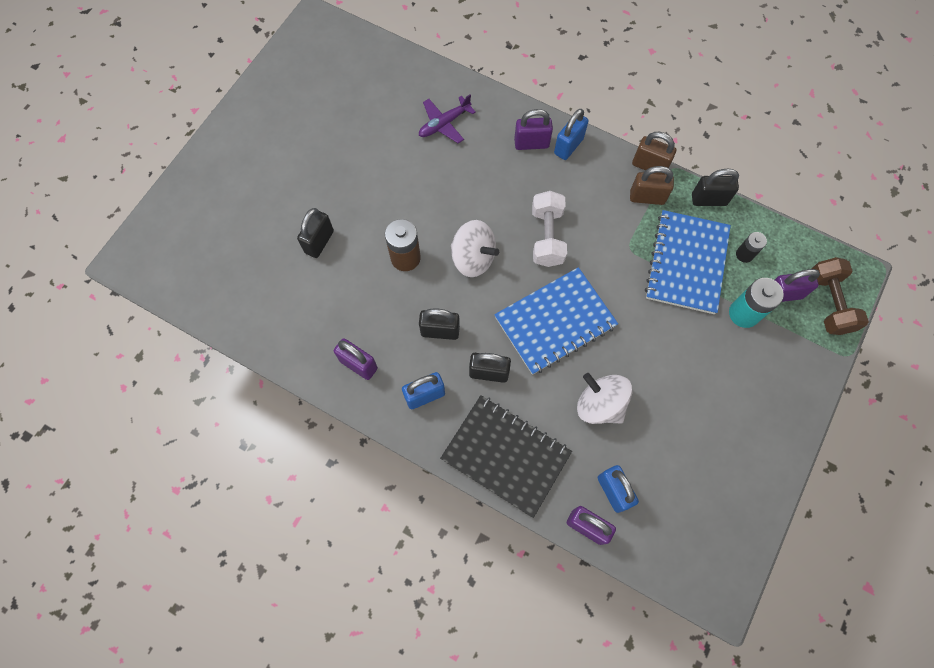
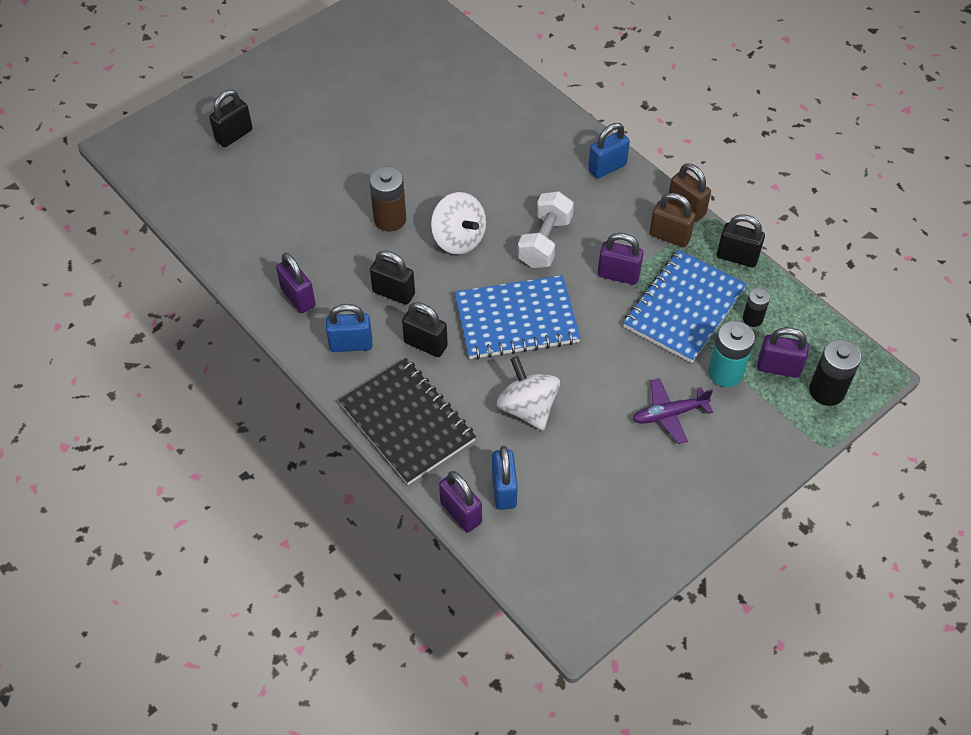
camera: 20 degrees right, 15 degrees down
(319, 242) = (311, 181): black padlock -> black padlock (234, 135)
(444, 124) = (486, 113): purple plane -> purple plane (669, 414)
(531, 143) = (569, 154): purple padlock -> purple padlock (618, 275)
(828, 303) = (827, 391): brown dumbbell -> black battery

